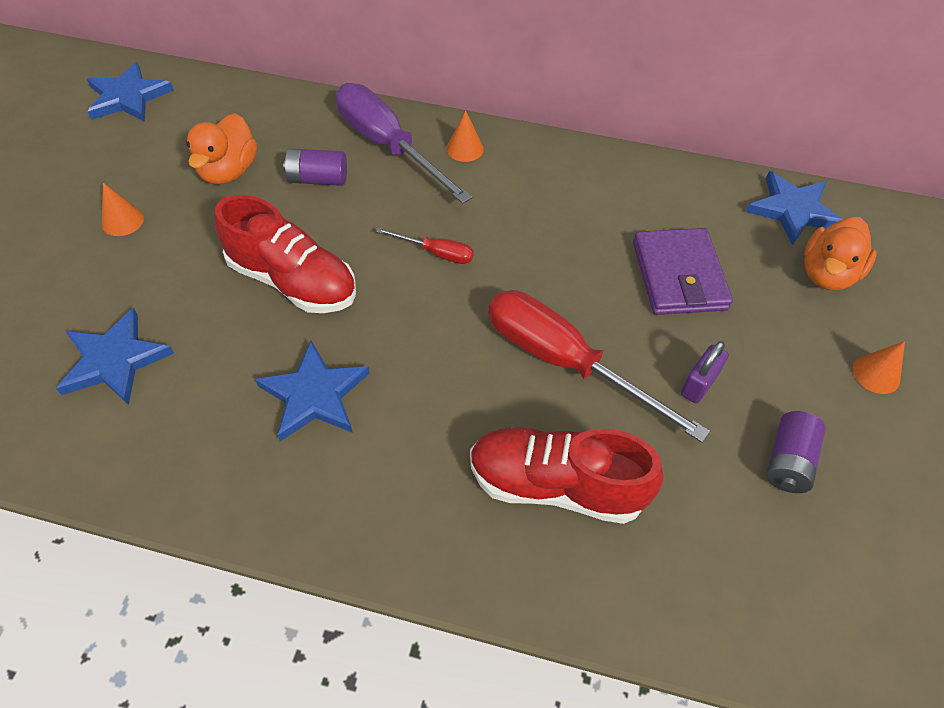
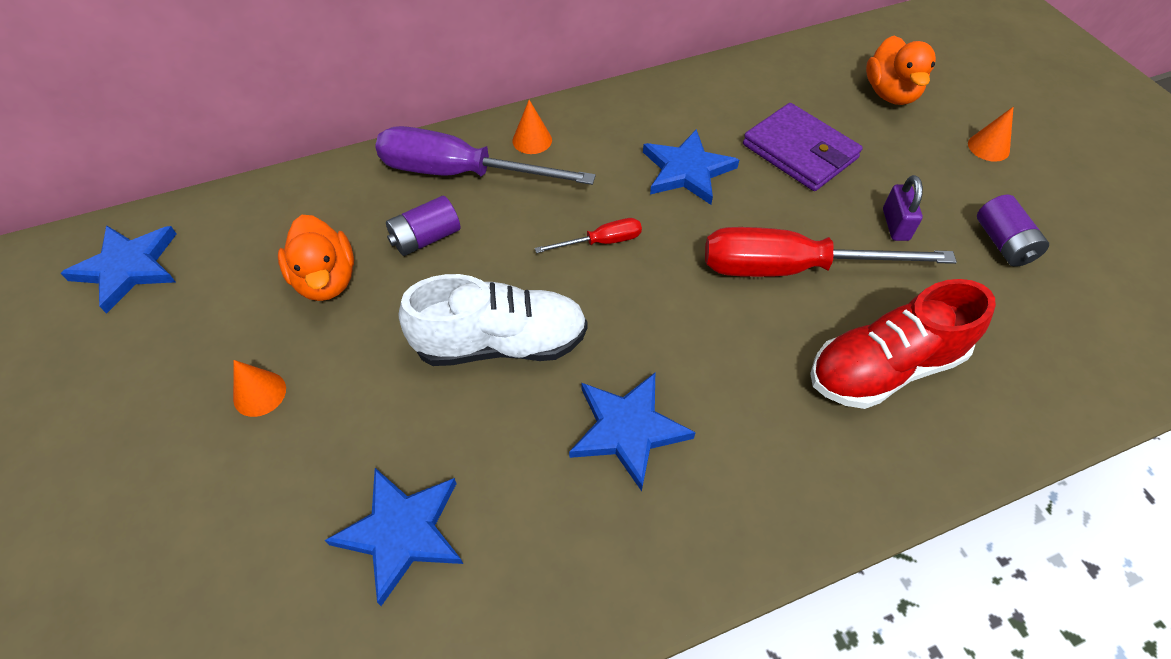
camera: 35 degrees left, 0 degrees up
(293, 281) = (501, 343): red shoe -> white shoe
(793, 210) = (823, 59): blue star -> blue star (687, 170)

